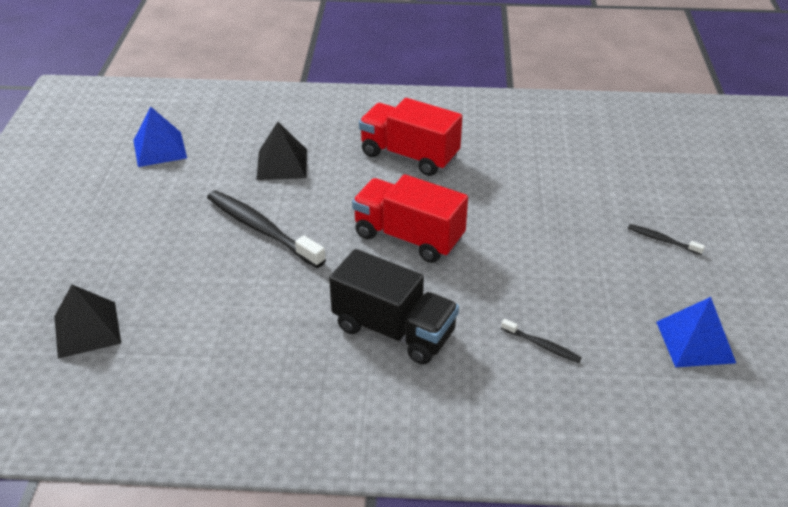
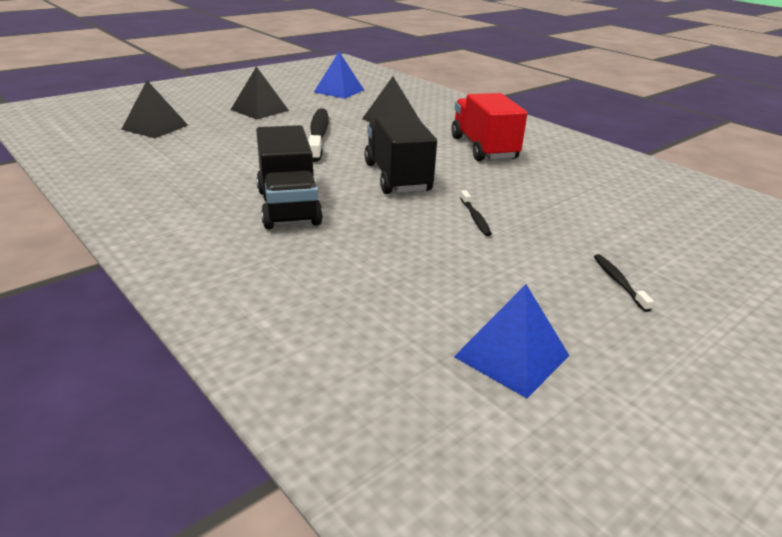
camera: 45 degrees right, 10 degrees down
(139, 230) = (259, 110): none -> black pyramid
(408, 237) = (397, 177): red truck -> black truck
(542, 345) = (367, 271): black toothbrush -> black toothbrush (475, 218)

